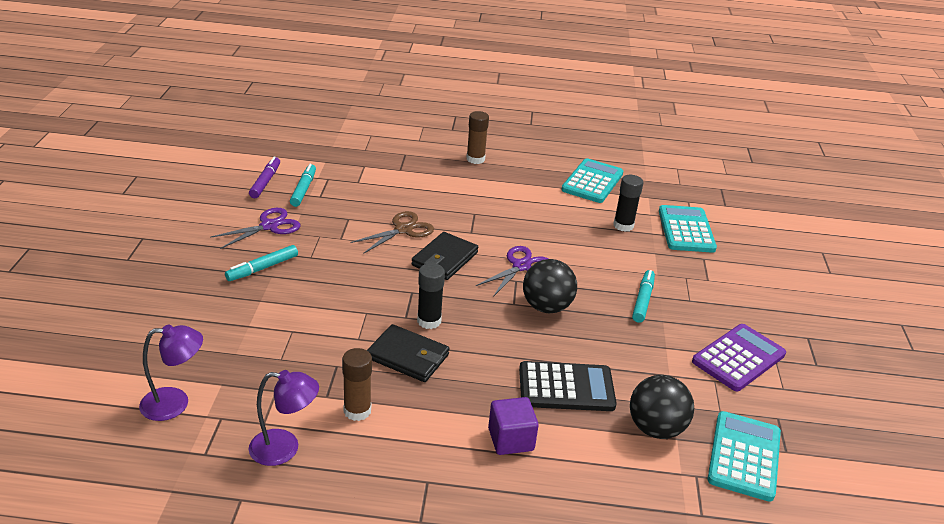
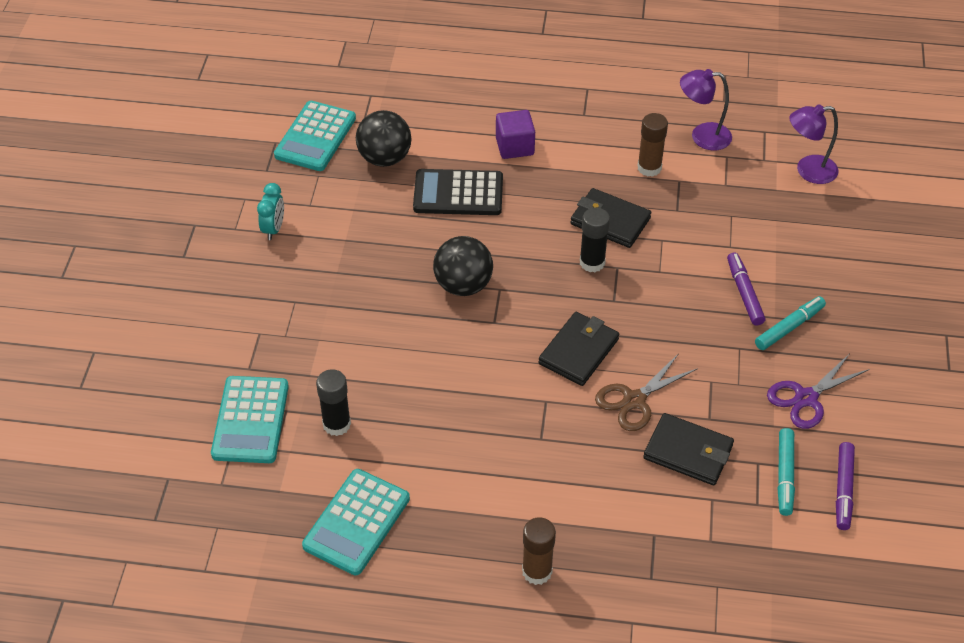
camera: 175 degrees left, 15 degrees up
(292, 293) = (744, 293): none -> purple marker
(368, 203) = (688, 452): none -> black wallet
(521, 266) = (485, 344): purple scissors -> none
(643, 300) = (350, 298): turquoise marker -> none
(738, 358) = (273, 229): purple calculator -> turquoise clock

